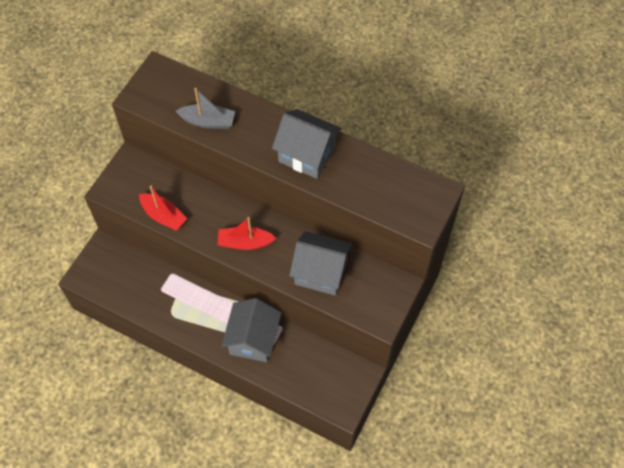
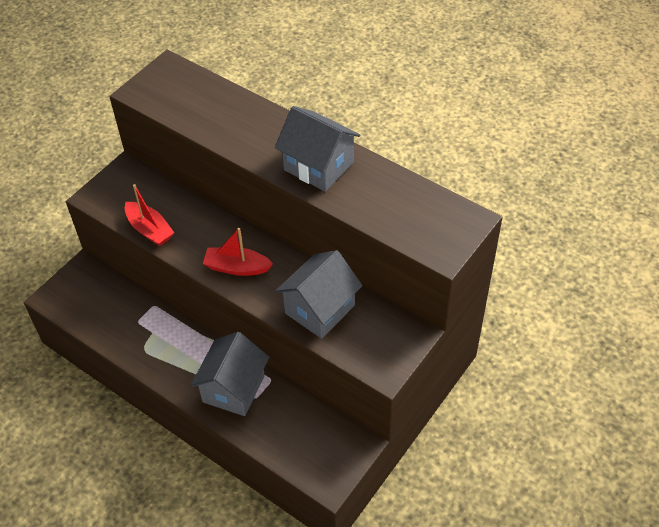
camera: 10 degrees right, 10 degrees down
(208, 121) = (212, 122): grey boat -> none
(320, 272) = (320, 309): grey house -> grey house turned 75 degrees counterclockwise

